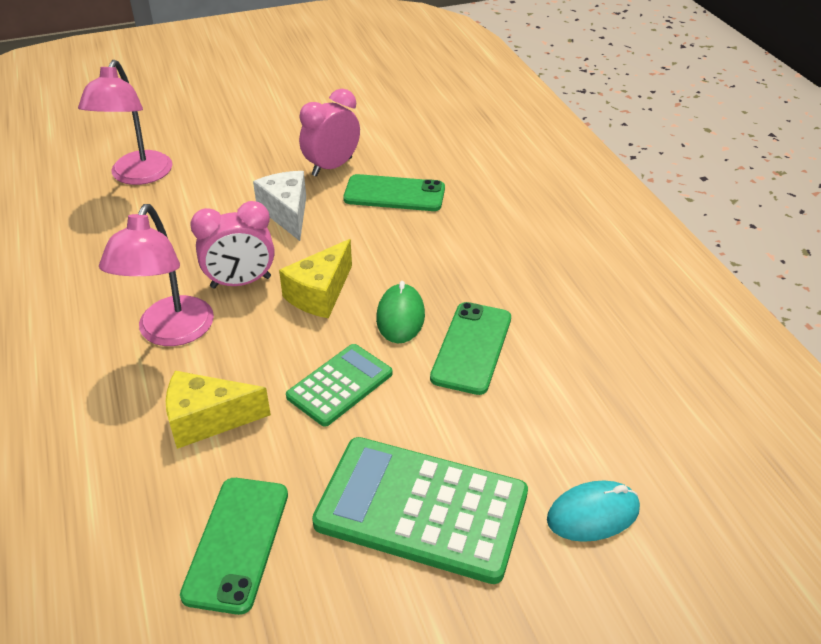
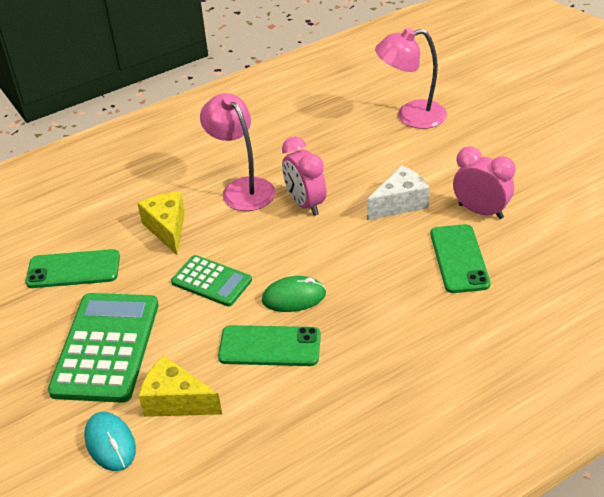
camera: 80 degrees right, 0 degrees up
(171, 333) = (242, 188): pink lamp -> pink lamp turned 60 degrees clockwise
(320, 294) = (306, 247): yellow cheese -> yellow cheese (176, 401)

